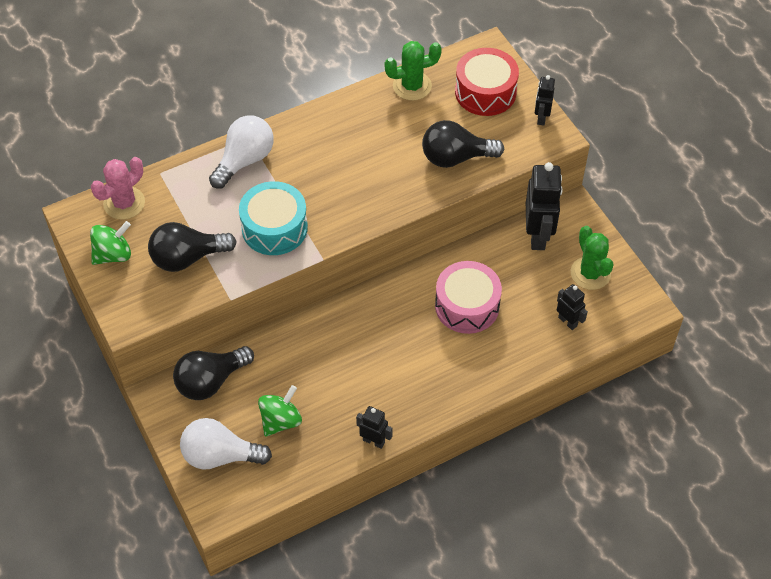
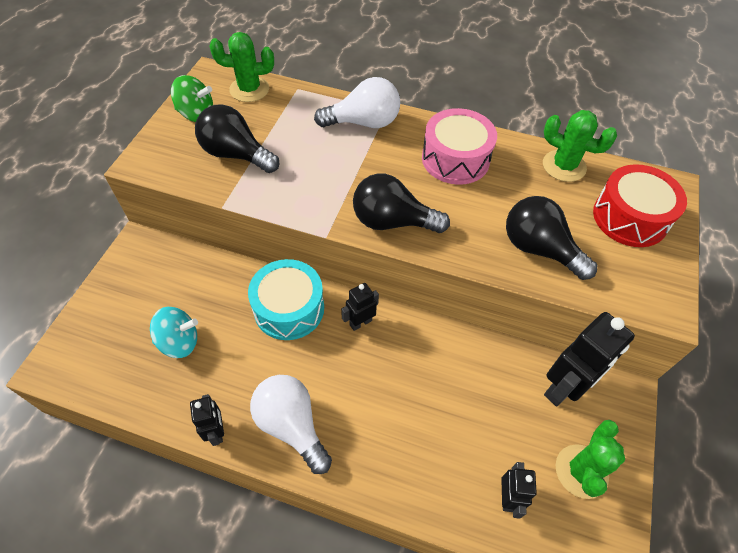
camera: 45 degrees right, 0 degrees up
(124, 203) = (249, 89): pink cactus -> green cactus
(211, 381) = (178, 267): black light bulb -> black light bulb (392, 221)
(220, 455) = (110, 326): white light bulb -> white light bulb (291, 425)
(274, 228) = (321, 184): turquoise drum -> turquoise drum (289, 308)
(281, 420) = (179, 342): green spinning top -> turquoise spinning top
(467, 306) = (429, 390): pink drum -> pink drum (455, 159)
(541, 118) = (666, 279): black robot -> black robot (360, 322)

